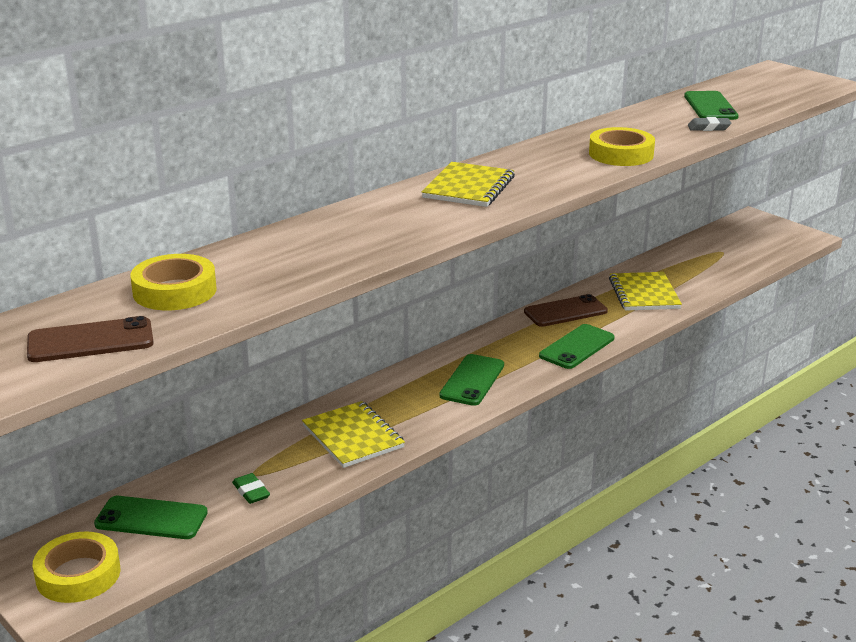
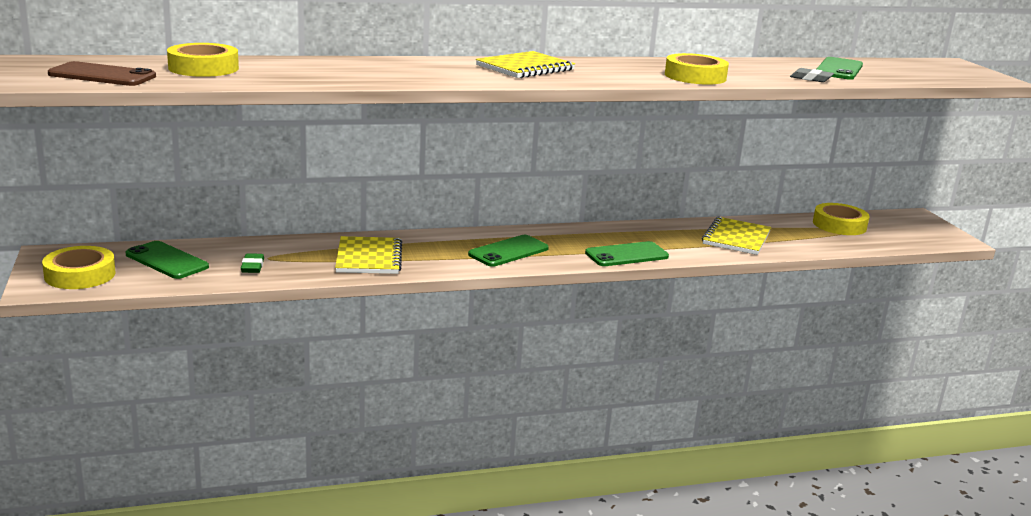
camera: 25 degrees right, 5 degrees down
(565, 312) = (648, 232): brown phone -> none
(707, 249) = (839, 225): none -> yellow tape

